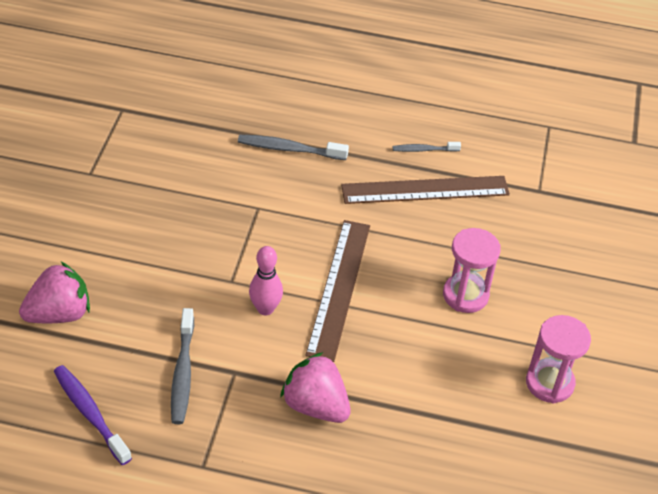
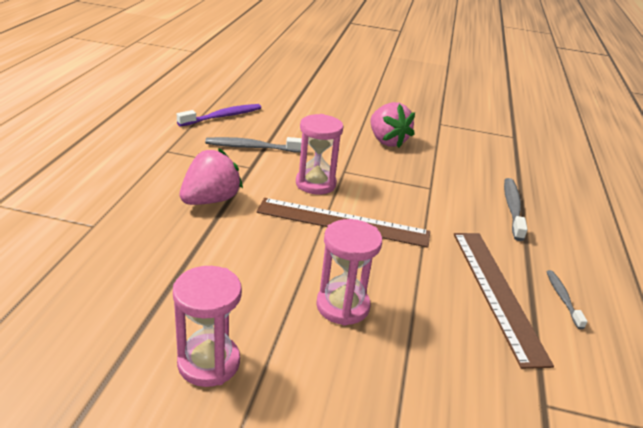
camera: 90 degrees right, 15 degrees down
(59, 313) = (307, 110): pink strawberry -> pink strawberry (387, 141)
(265, 309) = (315, 184): pink bowling pin -> pink hourglass

